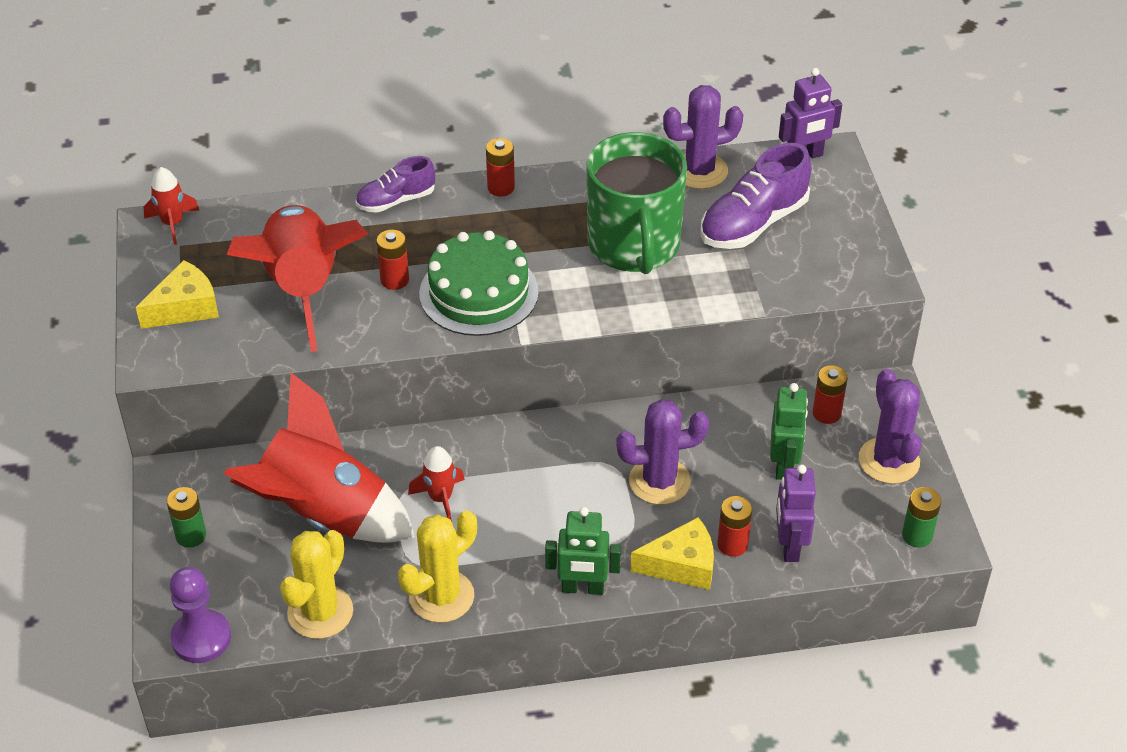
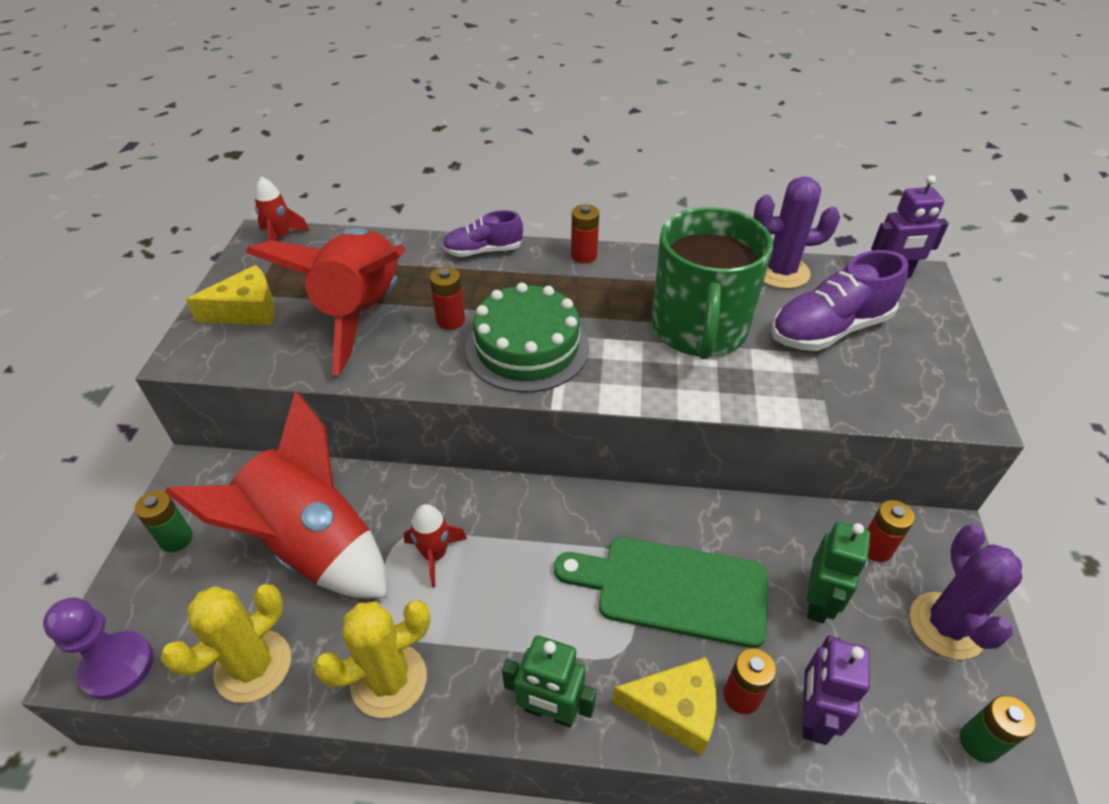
camera: 15 degrees right, 0 degrees up
(659, 481) = (673, 589): purple cactus -> green cutting board

